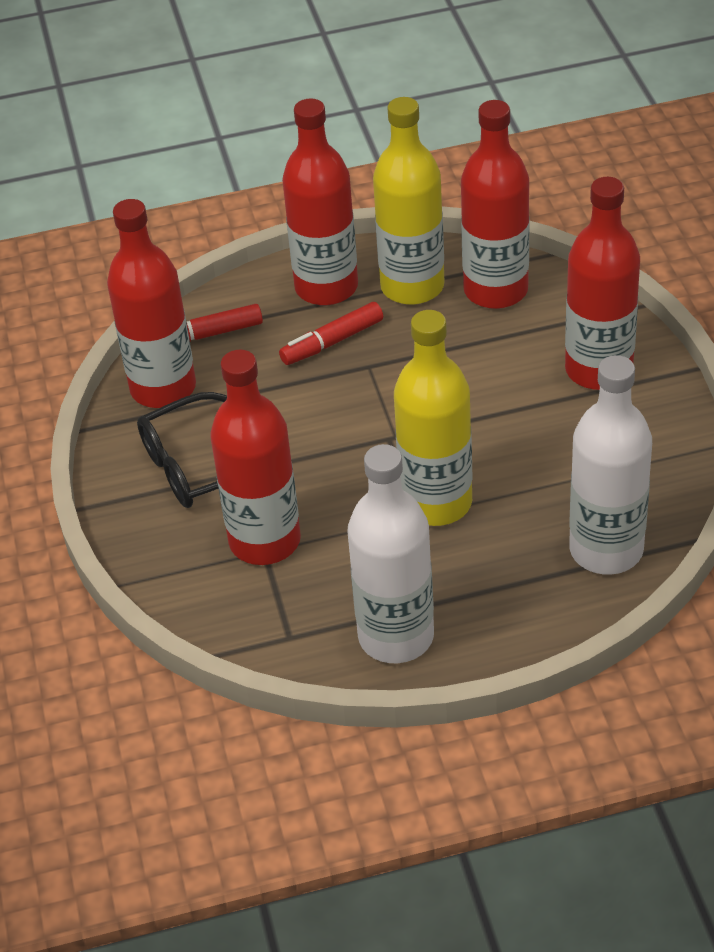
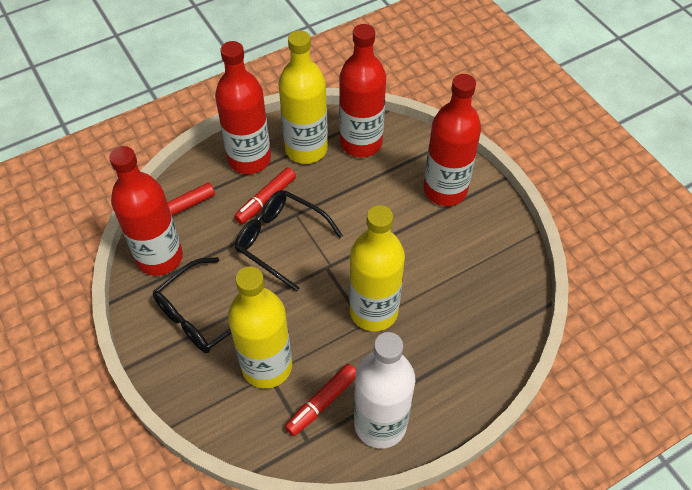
camera: 20 degrees left, 10 degrees up
(265, 541) = (267, 366): red bottle -> yellow bottle
(325, 597) = (322, 402): none -> red marker
(334, 394) = (280, 240): none -> black glasses
(606, 550) = (495, 325): white bottle -> none

